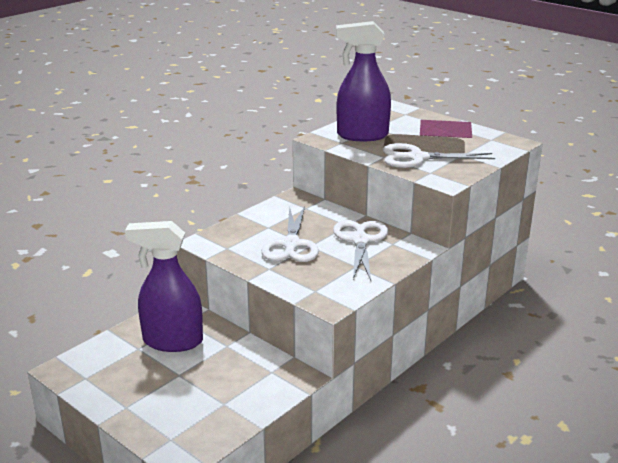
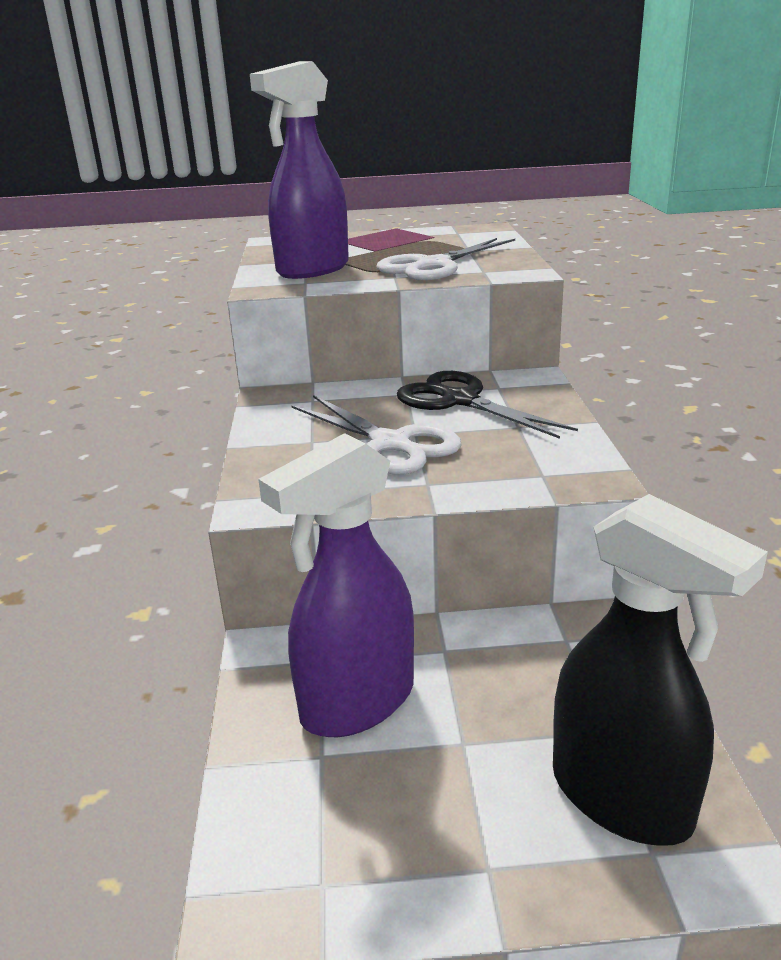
camera: 45 degrees left, 0 degrees up
(190, 422) = (622, 798): none -> black spray bottle
(360, 240) = (459, 400): white scissors -> black scissors

